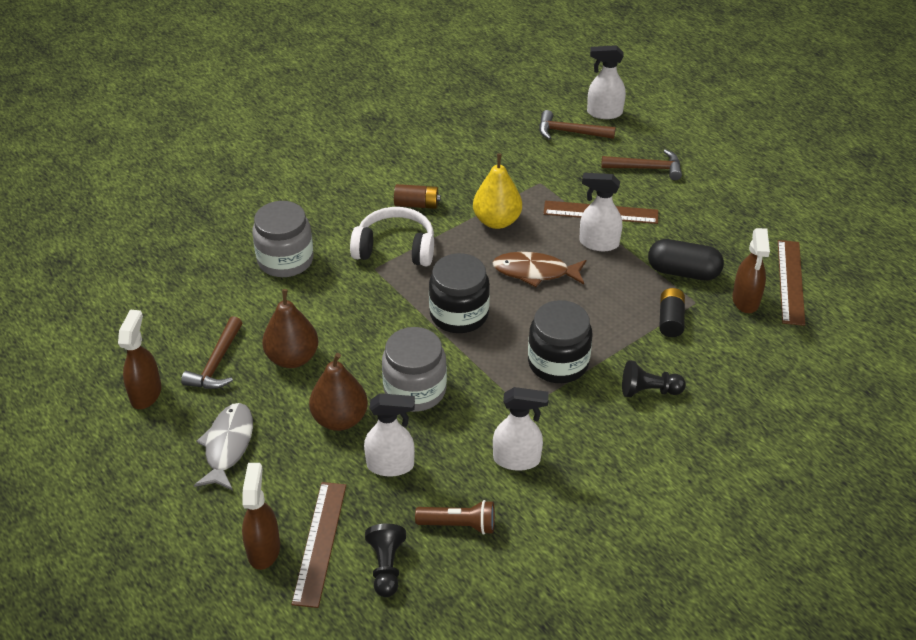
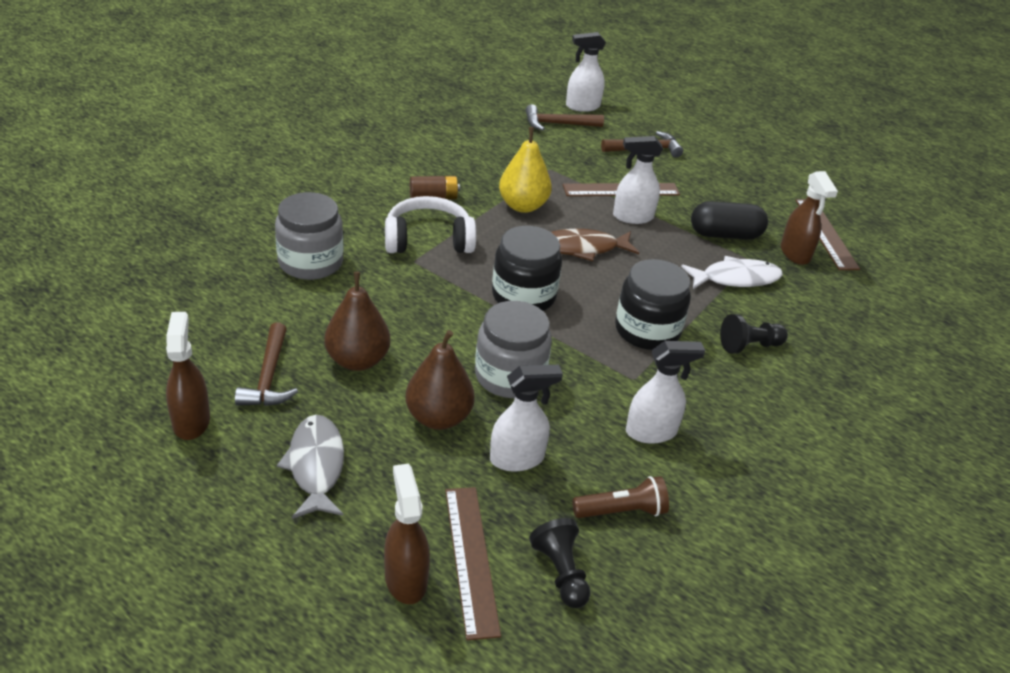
camera: 20 degrees left, 5 degrees down
(670, 320) = (736, 278): black battery -> white fish

